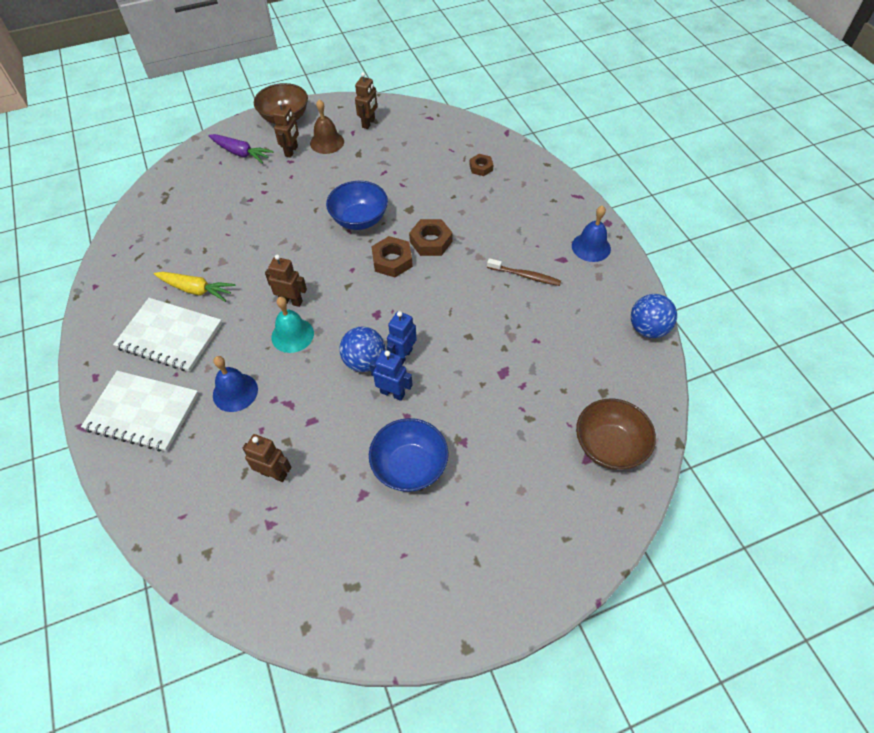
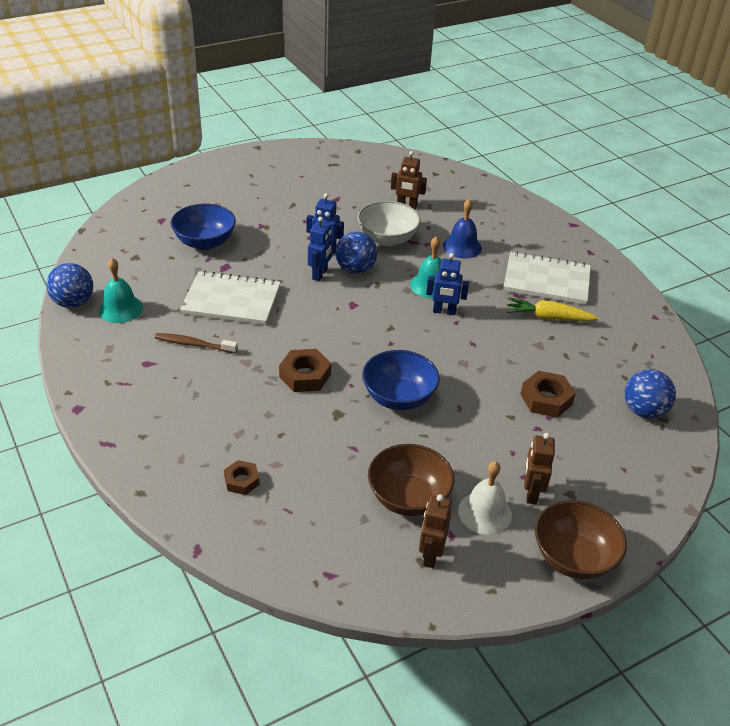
camera: 170 degrees right, 15 degrees down
(143, 412) = (531, 233): white notebook -> white notebook (231, 301)
(175, 200) = (643, 411): none -> blue ball
(241, 153) = (604, 485): purple carrot -> none
(291, 301) = (444, 311): brown robot -> blue robot
(317, 410) = (387, 239): none -> white bowl
(327, 142) = (485, 512): brown bell -> white bell
(392, 261) = (347, 353): brown nut -> brown nut (546, 399)
(410, 466) = (303, 212): blue bowl -> blue bowl (205, 242)
(591, 247) = (108, 378): blue bell -> none
(600, 319) = (120, 309): none -> turquoise bell
(609, 446) = (141, 226): brown bowl -> brown bowl (408, 498)

